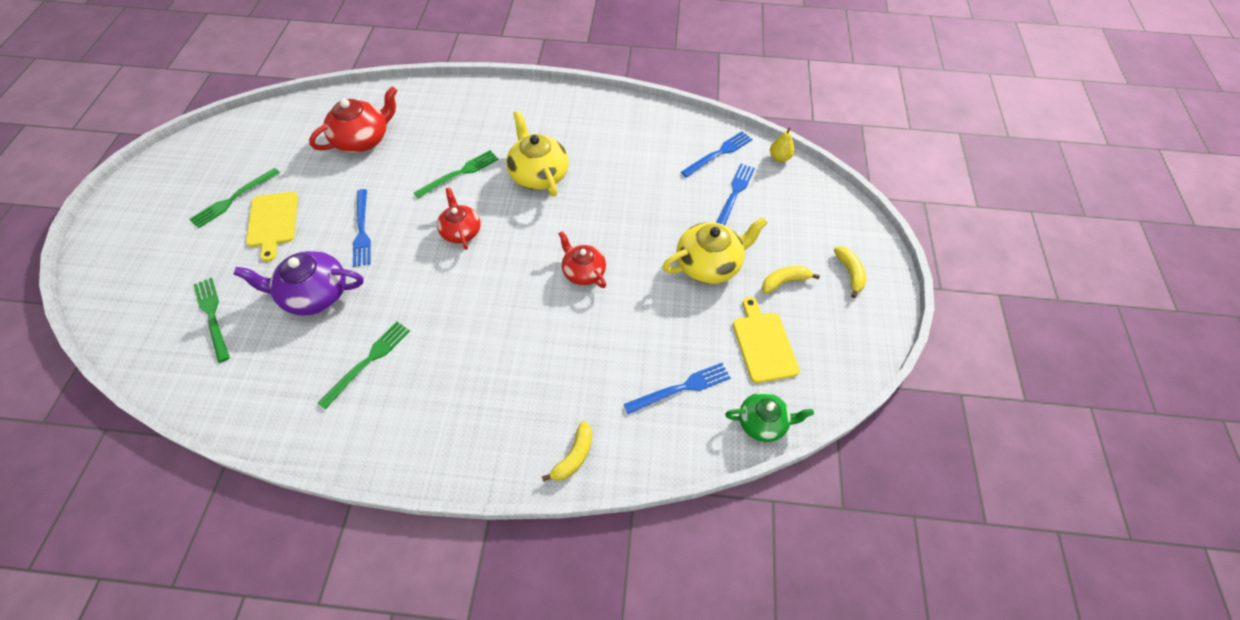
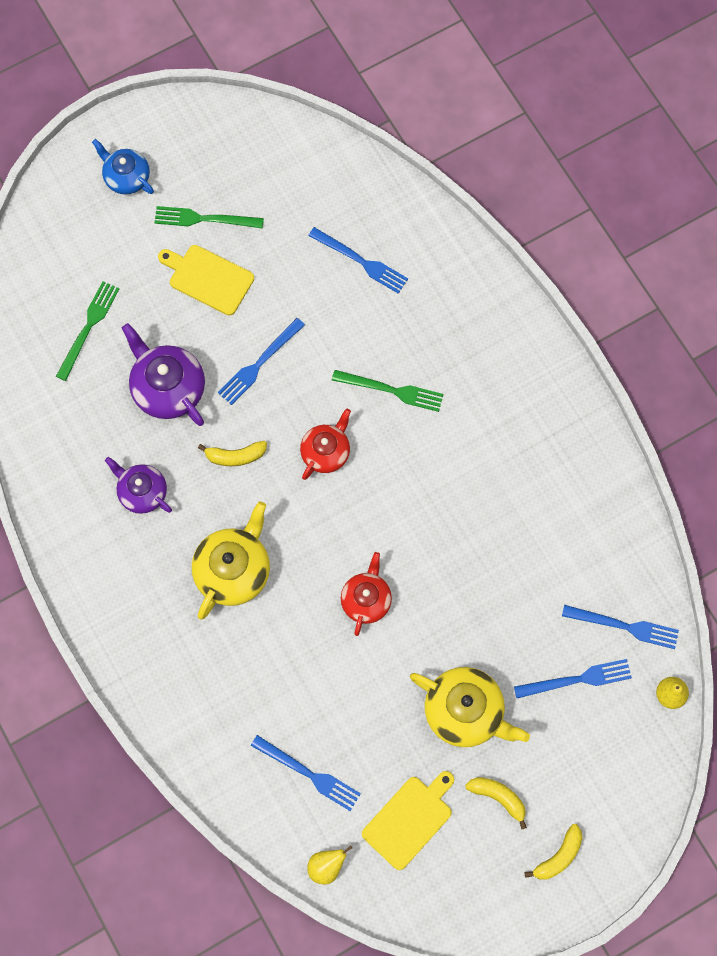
camera: 55 degrees right, 15 degrees up
(148, 224) = (126, 177): none -> blue teapot
(273, 222) = (208, 278): yellow cutting board -> yellow cutting board turned 75 degrees clockwise
(363, 139) = (360, 261): red teapot -> blue fork
(367, 362) = (142, 492): green fork -> purple teapot
(538, 174) = (450, 466): yellow teapot -> yellow teapot (233, 570)
(574, 456) = (183, 728): yellow banana -> yellow banana (235, 456)
(763, 422) = (326, 866): green teapot -> yellow pear

